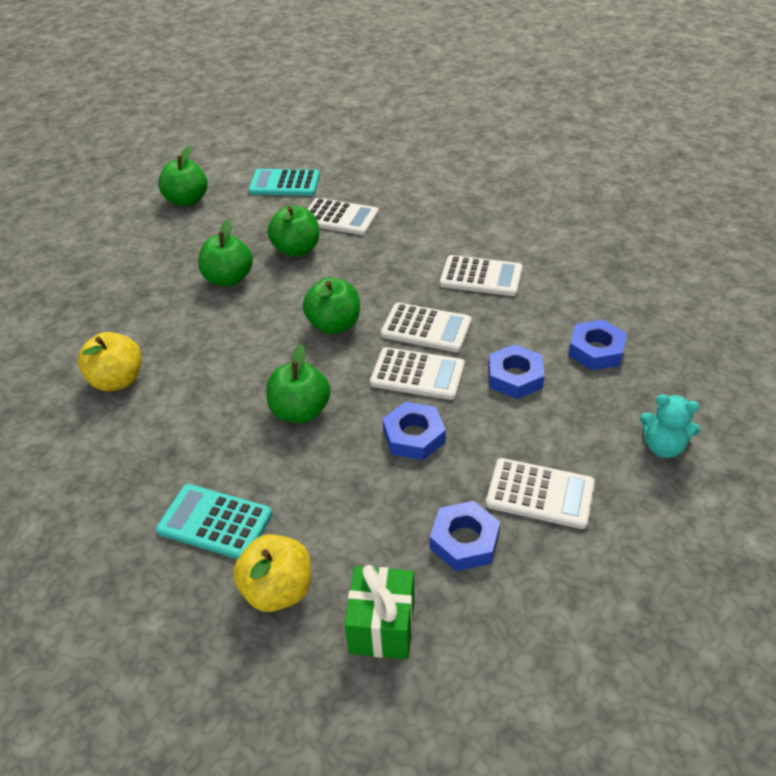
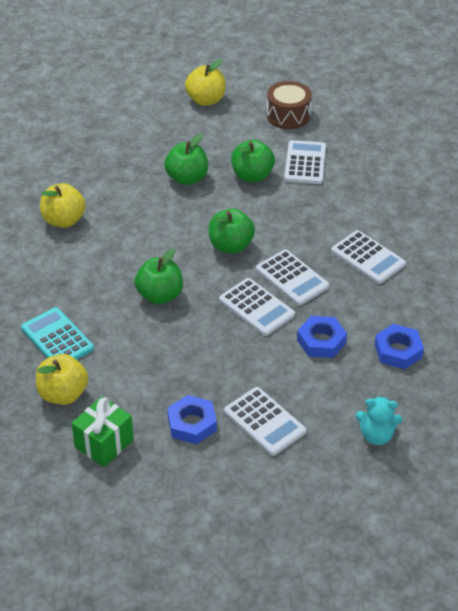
camera: 30 degrees right, 0 degrees up
(187, 200) = (206, 100): green apple -> yellow apple
(284, 183) = (288, 115): turquoise calculator -> brown drum
(339, 218) = (305, 163): white calculator -> white calculator turned 135 degrees counterclockwise
(414, 436) = (217, 347): blue nut -> none
(663, 446) = (376, 435): turquoise teddy bear -> turquoise teddy bear turned 45 degrees counterclockwise

